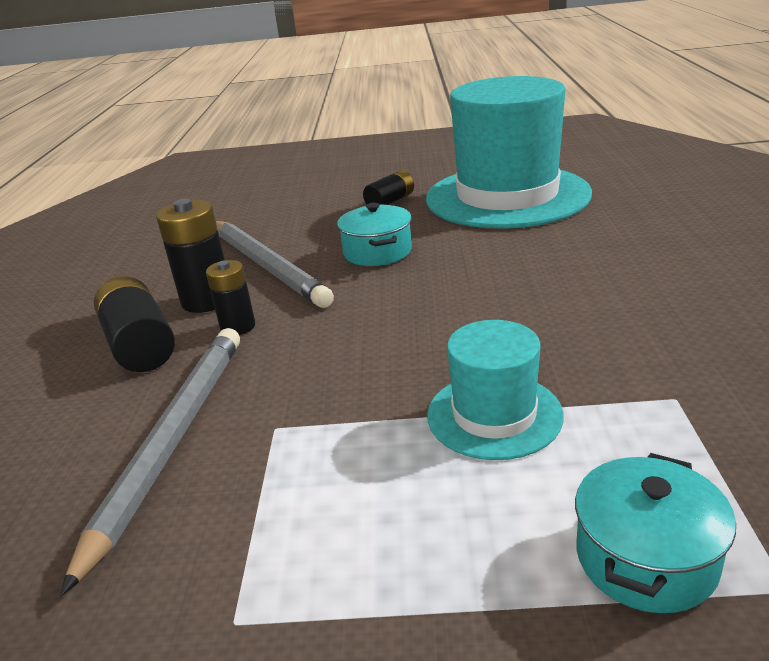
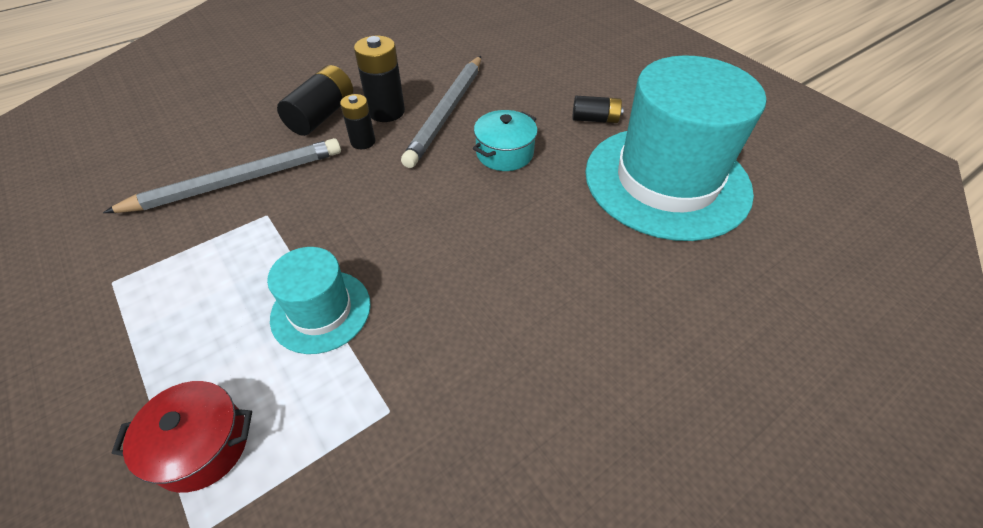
camera: 50 degrees right, 20 degrees up
(646, 558) = (202, 445): turquoise pot -> red pot

